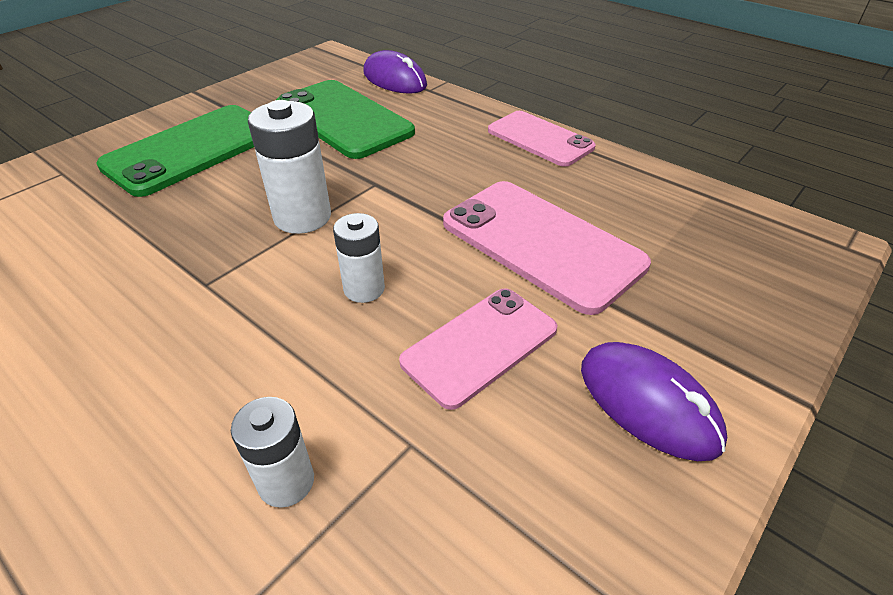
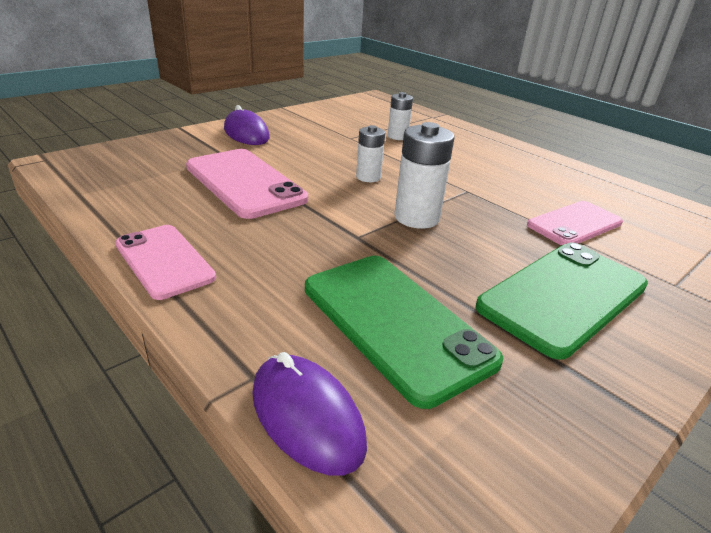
camera: 175 degrees left, 10 degrees down
(480, 345) = (310, 153): pink phone -> pink phone (574, 224)

